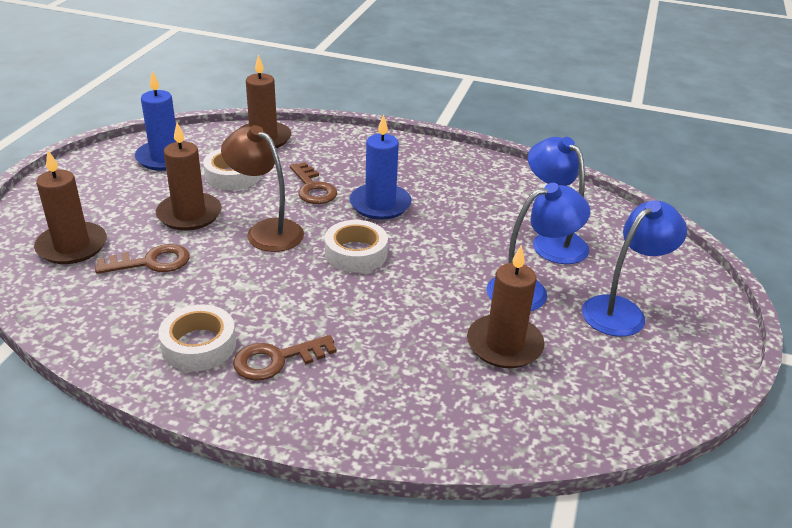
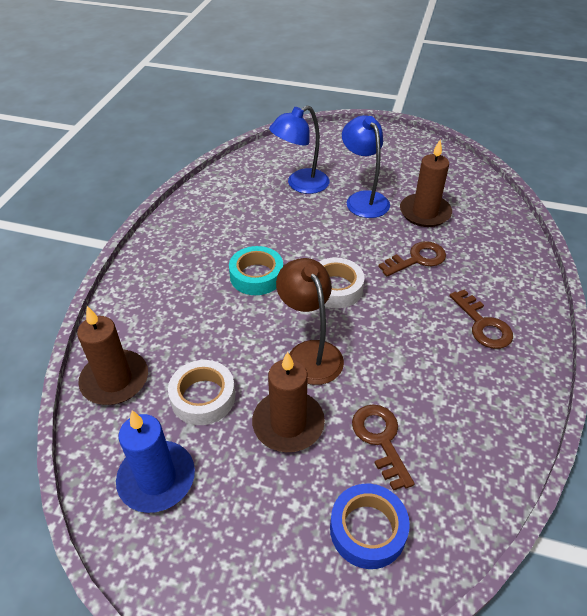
camera: 90 degrees left, 10 degrees up
(72, 246) = (367, 529): brown candle -> blue tape
(199, 345) = (485, 376): white tape -> none
(266, 230) = (310, 353): brown lamp -> brown lamp turned 120 degrees clockwise
(313, 188) = (229, 325): brown key -> brown key (417, 259)
(380, 204) = (256, 276): blue candle -> turquoise tape
(622, 310) = (374, 163): blue lamp -> none

